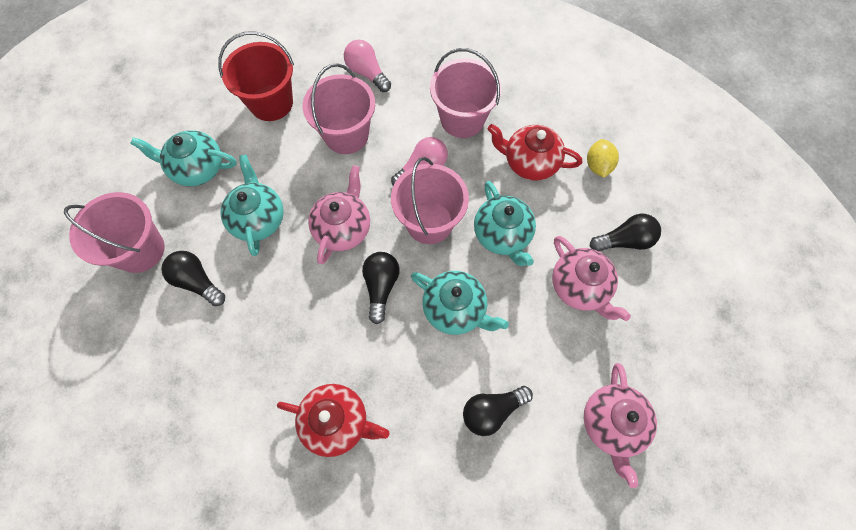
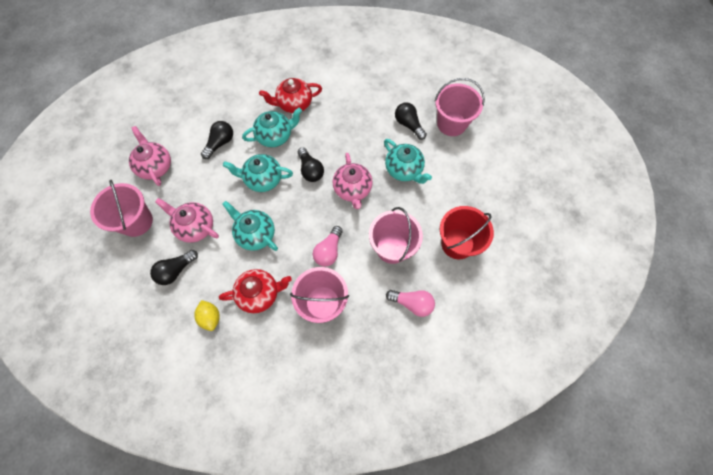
camera: 150 degrees right, 0 degrees up
(197, 168) = (463, 178): turquoise teapot -> turquoise teapot (275, 136)
(197, 282) = (408, 125): black light bulb -> black light bulb turned 135 degrees counterclockwise
(429, 222) = (304, 219): pink bucket -> pink bucket (136, 221)

